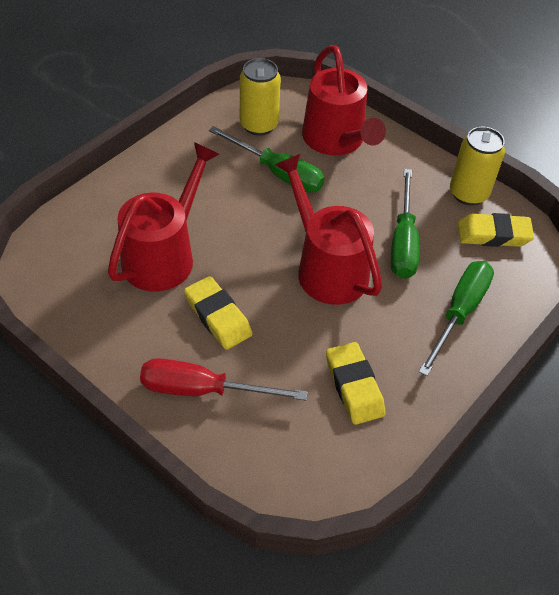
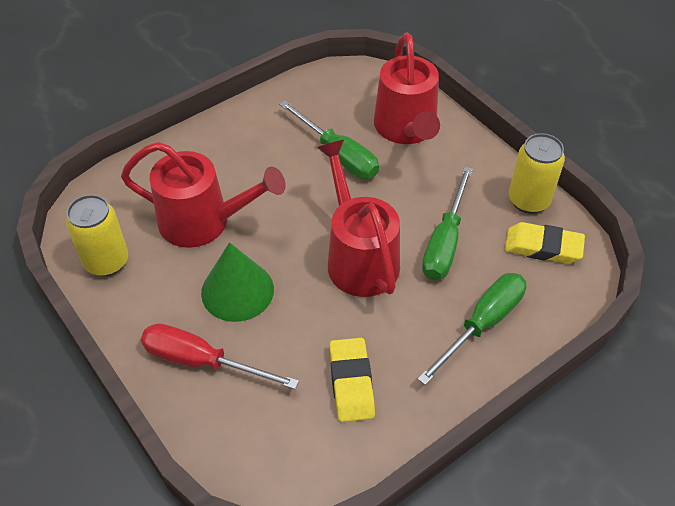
camera: 15 degrees right, 0 degrees up
(164, 255) = (204, 222): red watering can -> red watering can turned 60 degrees clockwise
(218, 316) = (237, 291): yellow eraser -> green cone
(259, 125) = (333, 104): yellow can -> yellow can (107, 262)

